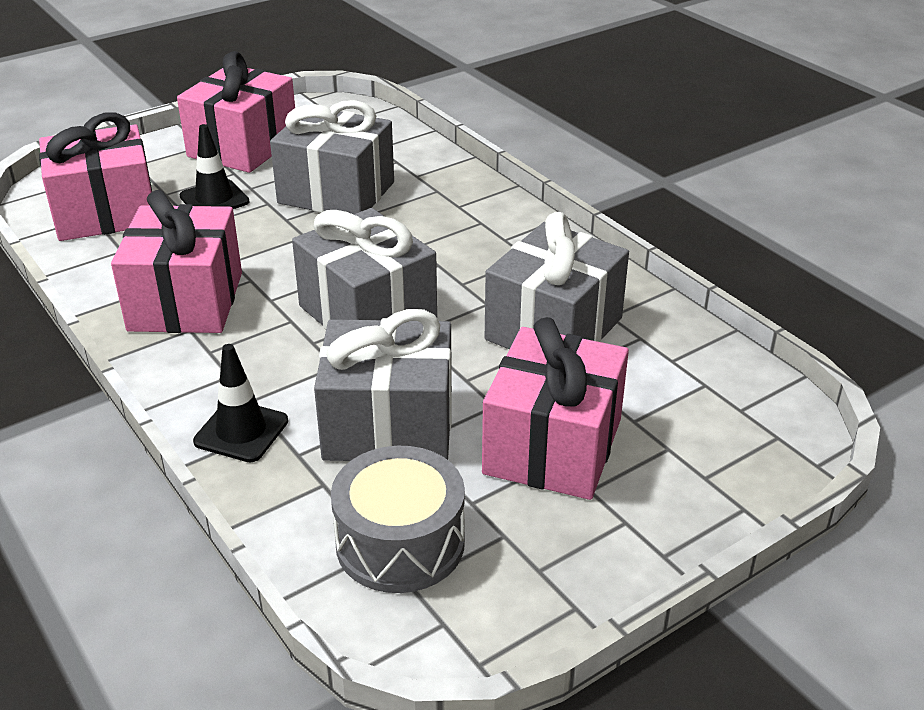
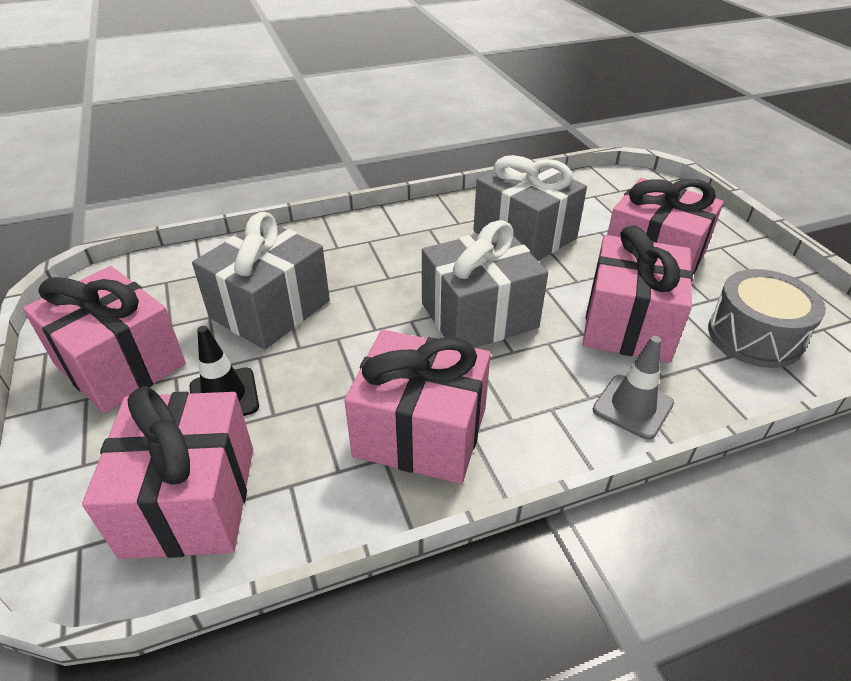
camera: 75 degrees left, 5 degrees up
(241, 431) = (632, 406): black traffic cone -> grey traffic cone
(388, 425) = (628, 324): grey gift -> pink gift

